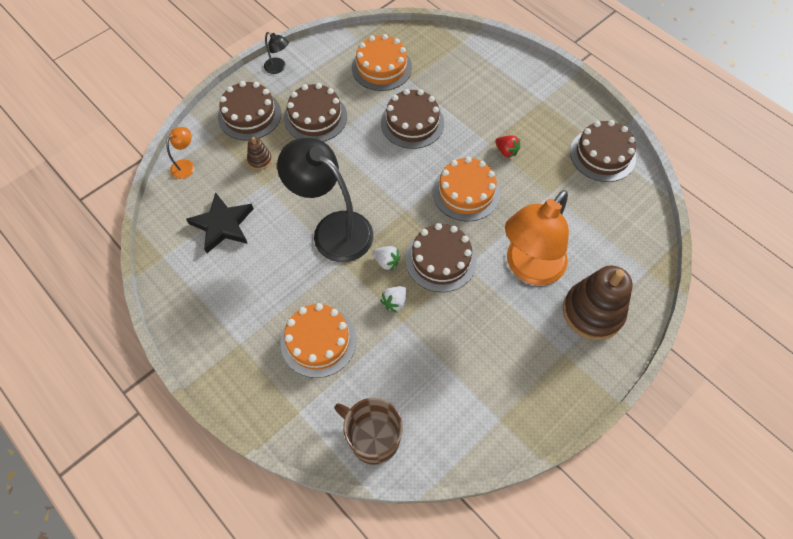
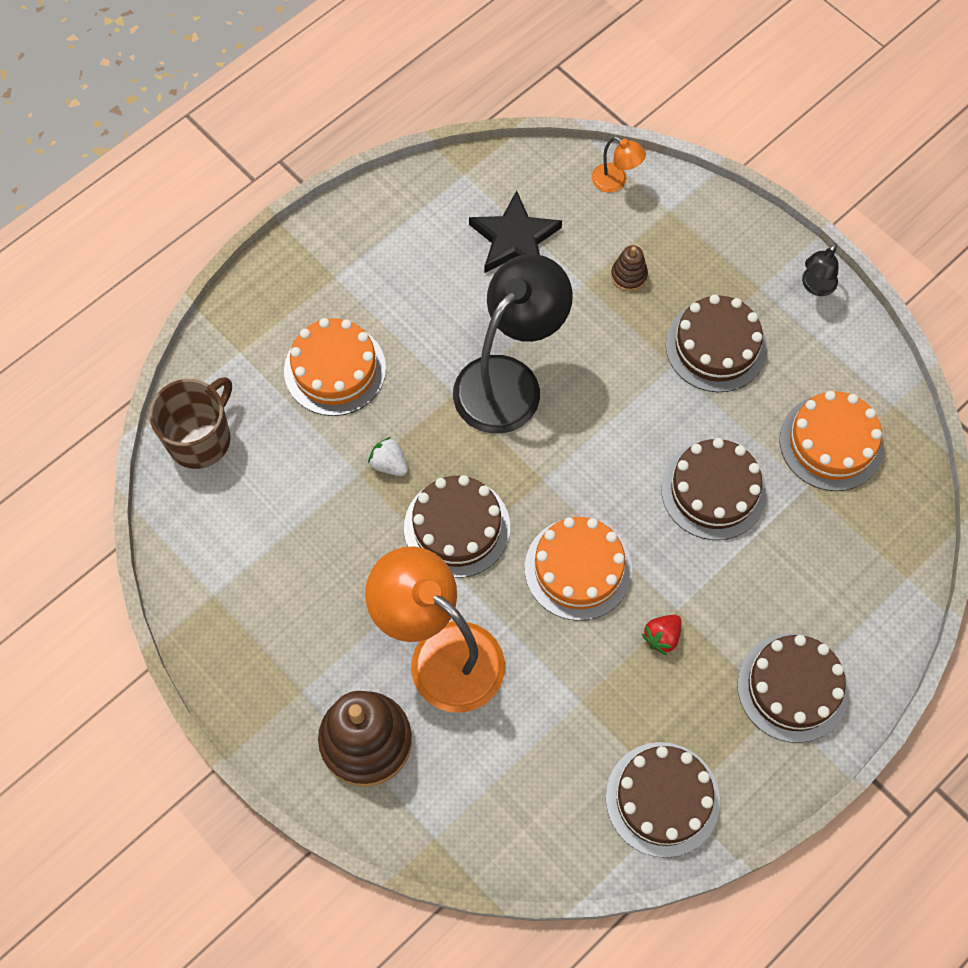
camera: 90 degrees right, 5 degrees up
(249, 115) = (714, 254): brown cake -> brown cake (792, 687)
(386, 262) = (454, 453): white strawberry -> none

